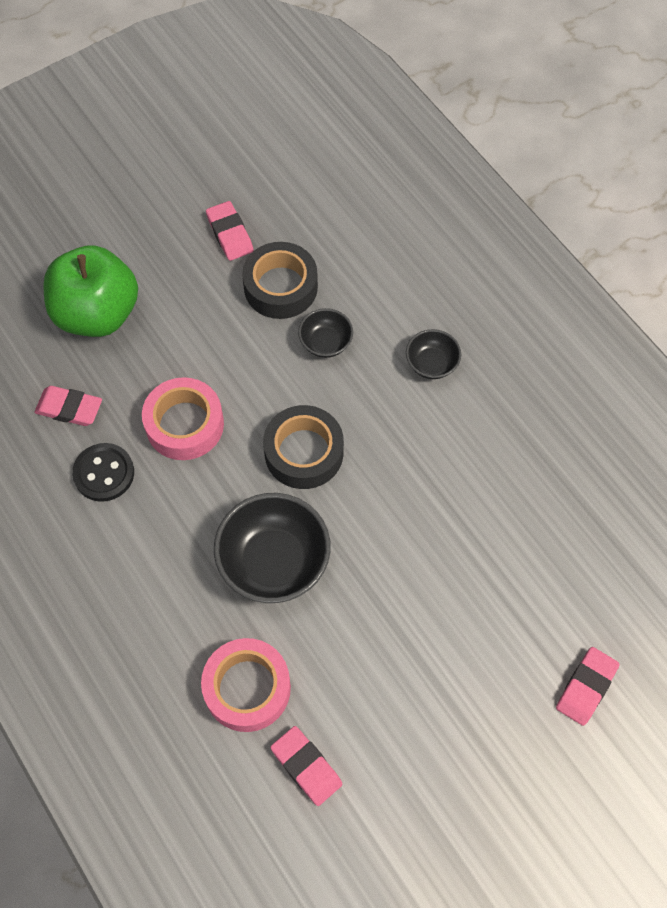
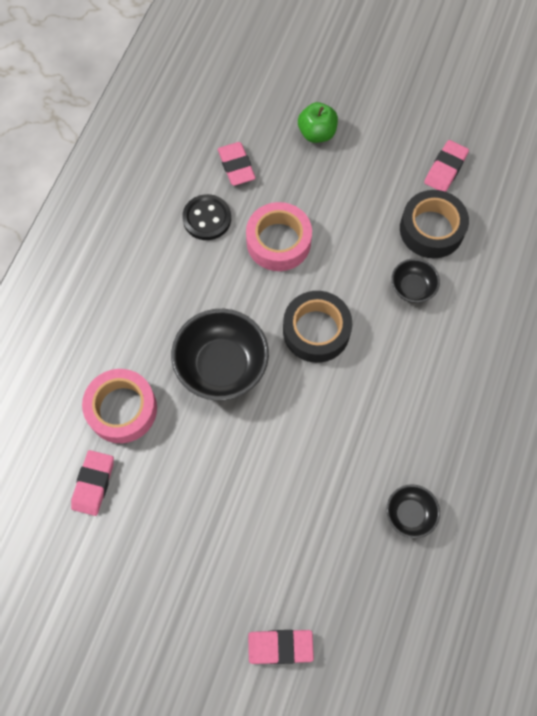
camera: 55 degrees right, 5 degrees up
(97, 313) = (317, 133): green apple -> green apple, size x0.53
(431, 364) = (454, 370): black bowl -> black bowl (409, 514)

